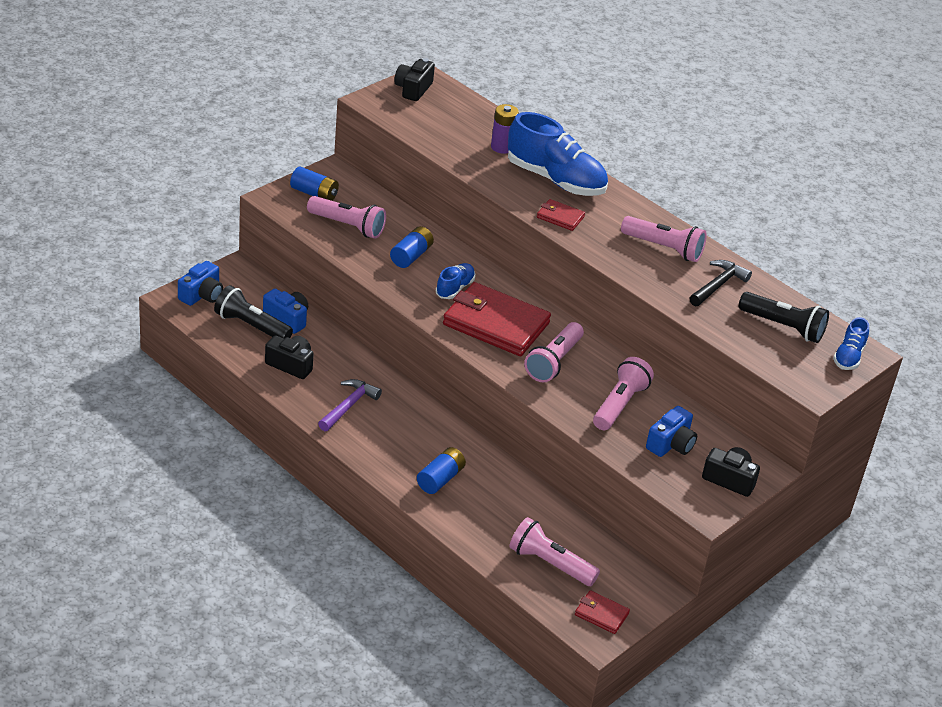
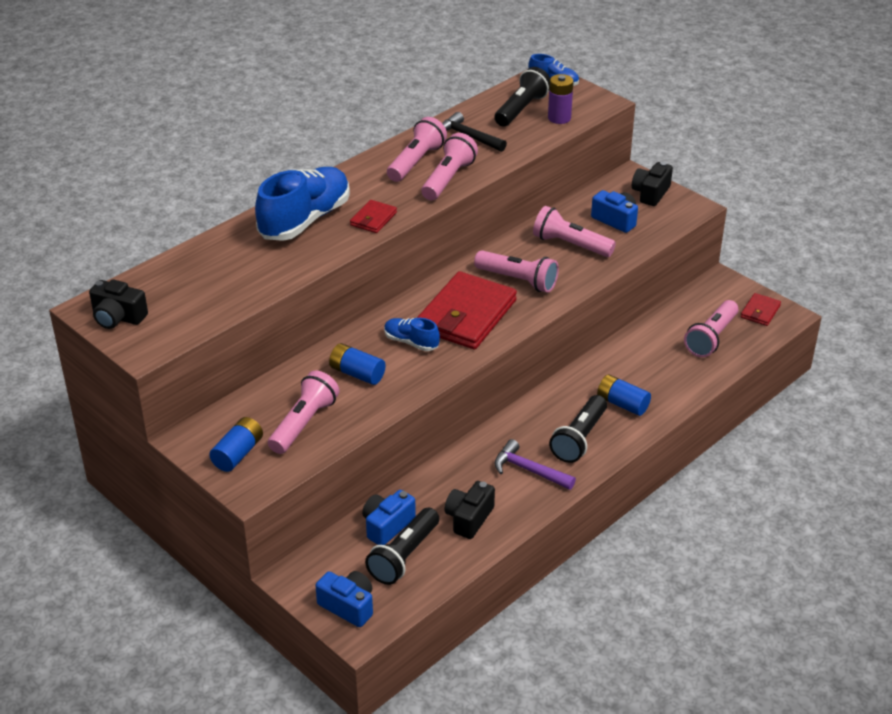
camera: 85 degrees left, 0 degrees up
(389, 443) = (579, 439): none -> black flashlight
(502, 147) = (243, 253): purple battery -> purple battery (559, 118)
(634, 266) = (448, 179): none -> pink flashlight

